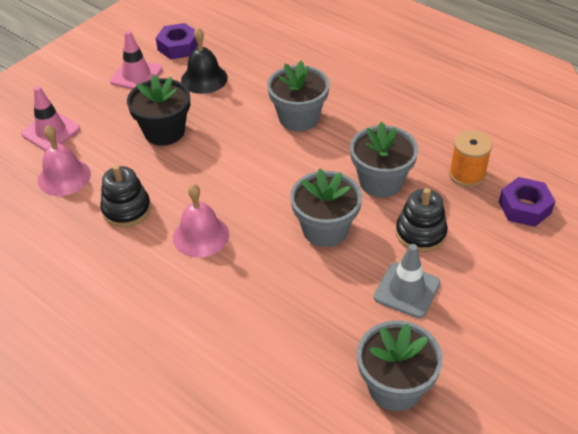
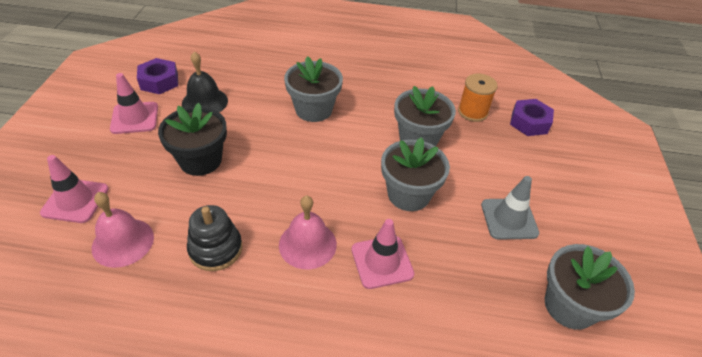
camera: 35 degrees left, 0 degrees up
(252, 275) = (382, 262): none -> pink traffic cone
(420, 233) = (480, 169): black stacking toy -> none

